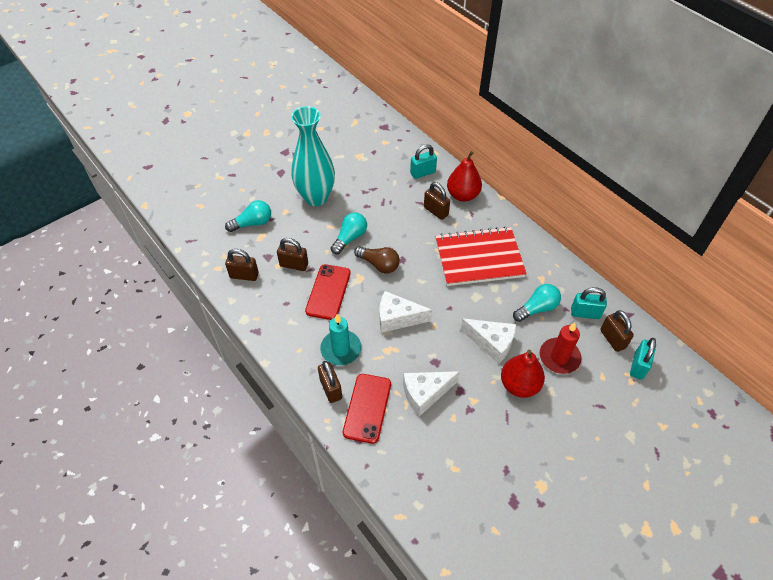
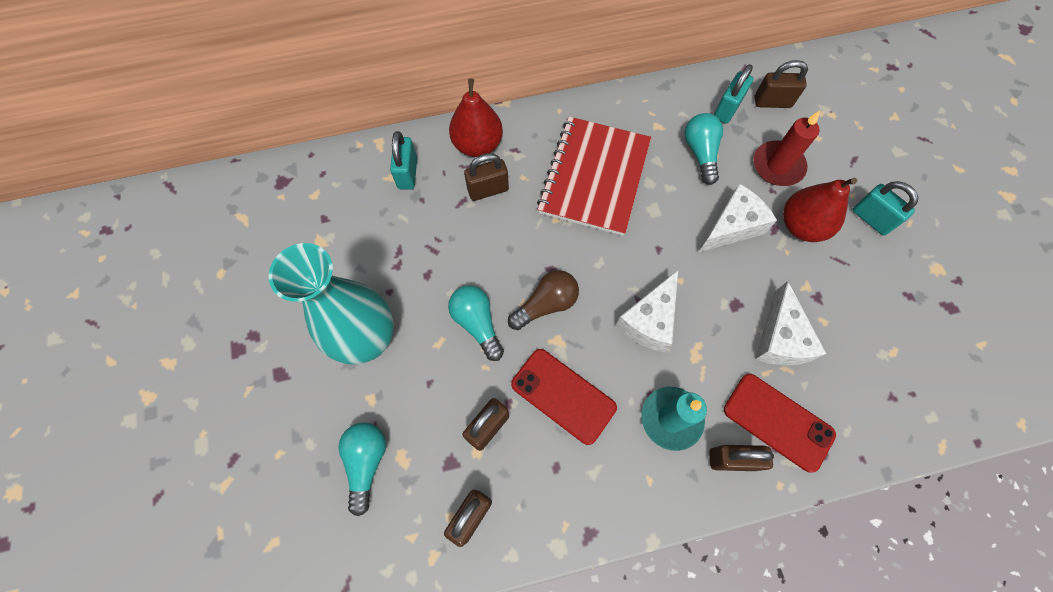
camera: 65 degrees left, 15 degrees up
(638, 366) = (816, 98): turquoise padlock -> turquoise padlock (871, 219)

